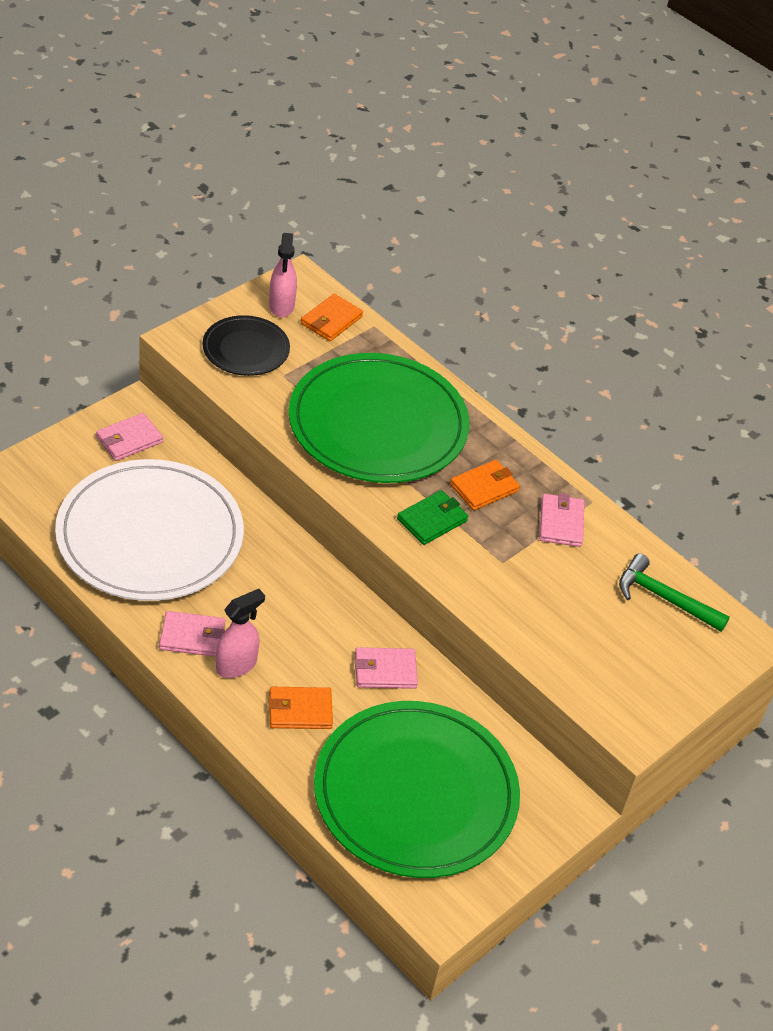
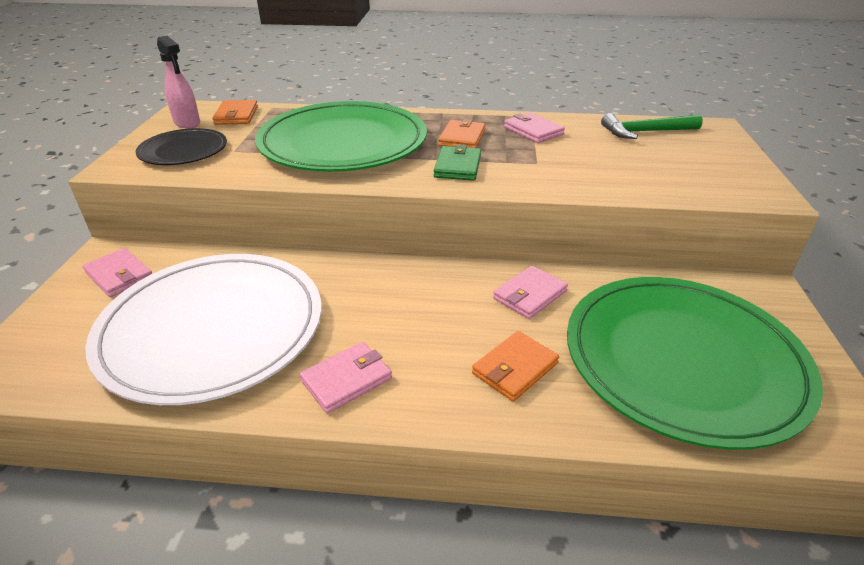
camera: 35 degrees left, 10 degrees down
(129, 440) = (119, 275): pink wallet -> pink wallet turned 60 degrees counterclockwise
(237, 665) = (416, 373): pink spray bottle -> none

